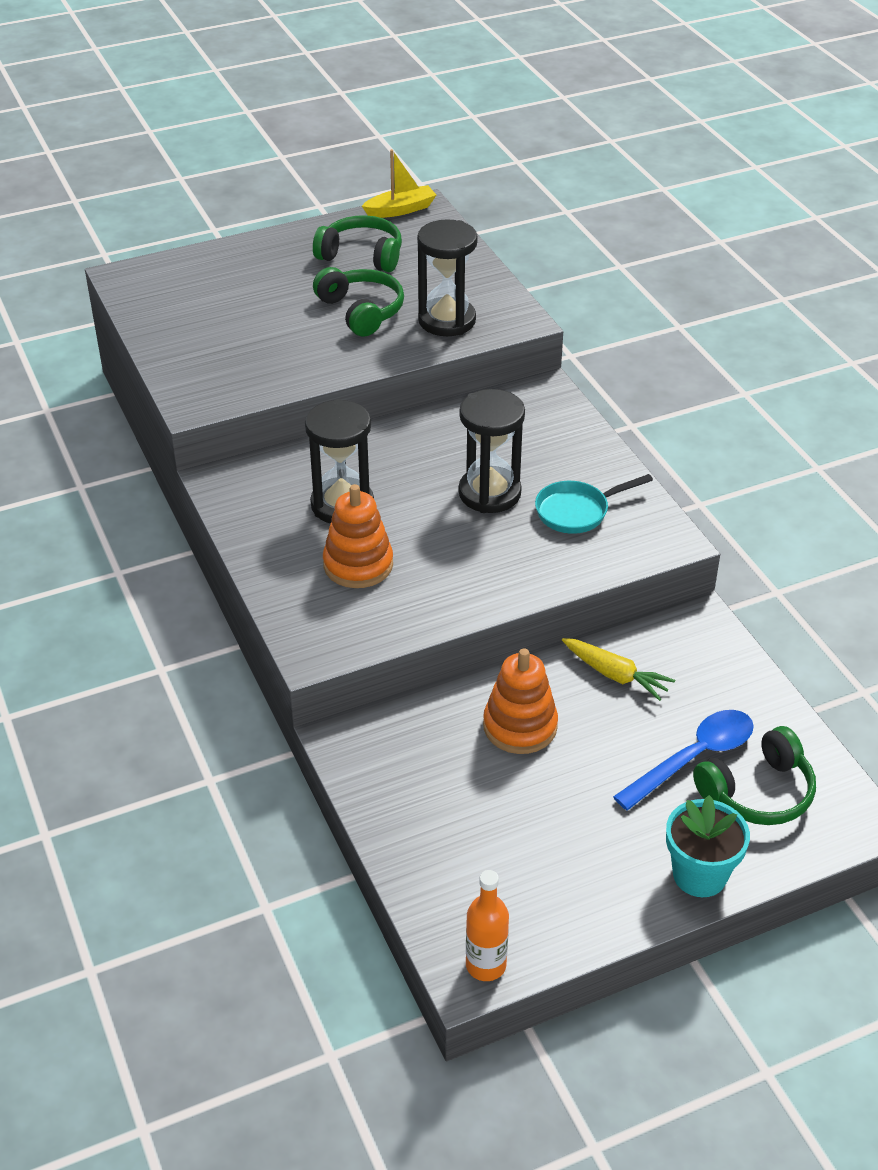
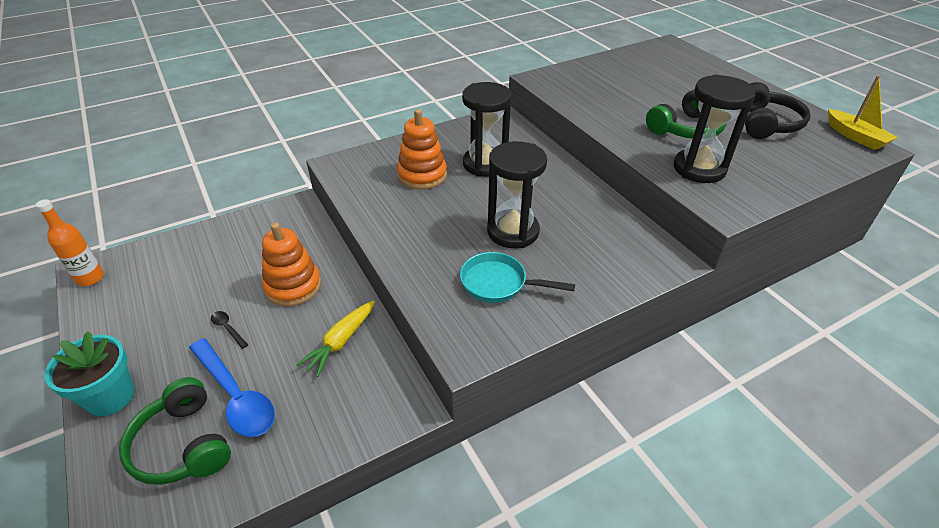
camera: 85 degrees right, 0 degrees up
(361, 255) = (766, 123): green headphones -> black headphones
(577, 511) = (498, 283): turquoise pan -> turquoise pan turned 45 degrees counterclockwise
(592, 782) = (228, 328): none -> black spoon

